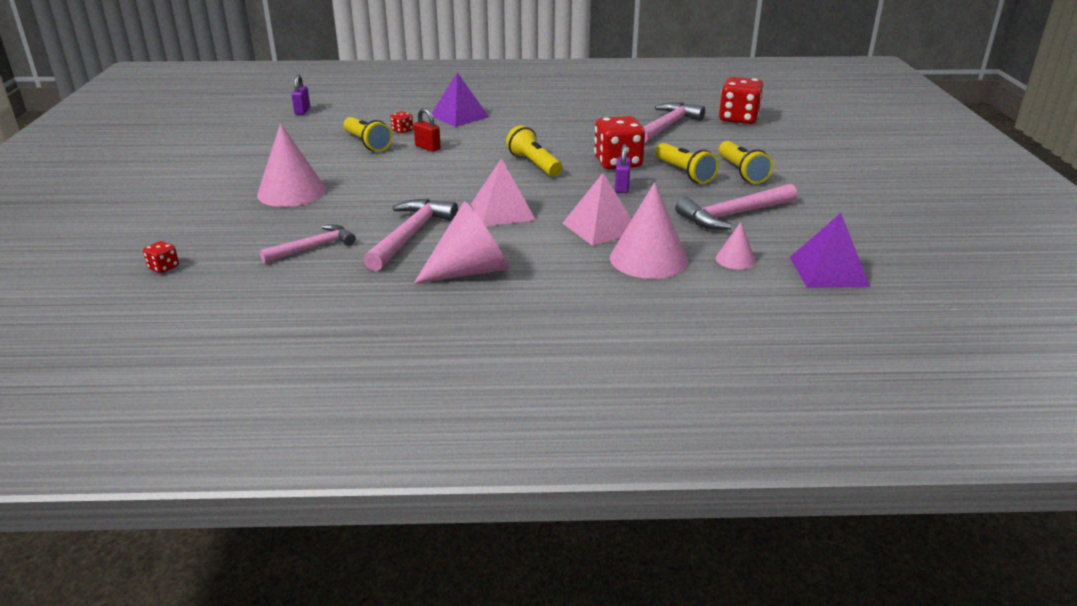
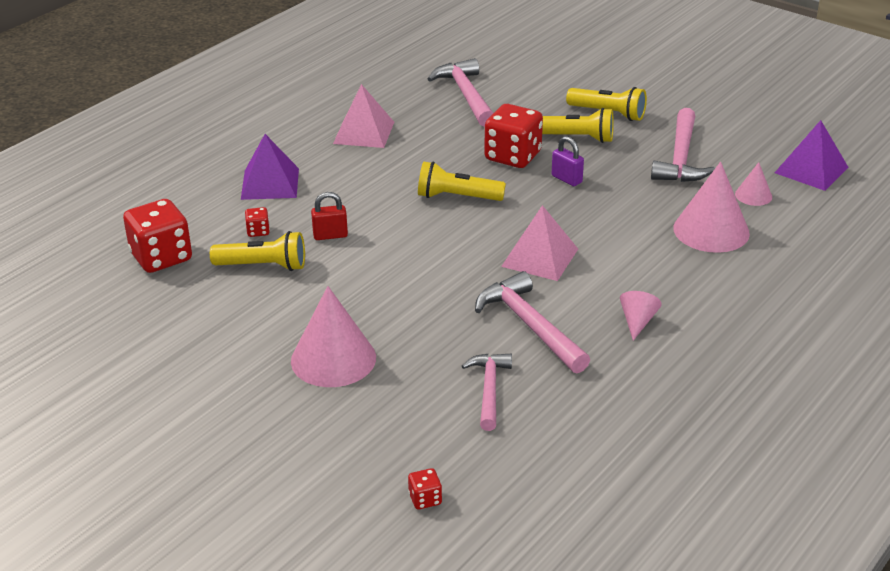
camera: 50 degrees left, 5 degrees up
(302, 111) = (90, 272): purple padlock -> none
(470, 271) = (637, 321): pink cone -> pink cone, size x0.51
(600, 227) = (631, 225): pink pyramid -> pink pyramid (363, 132)
(738, 119) = (499, 57): red dice -> red dice (161, 257)

